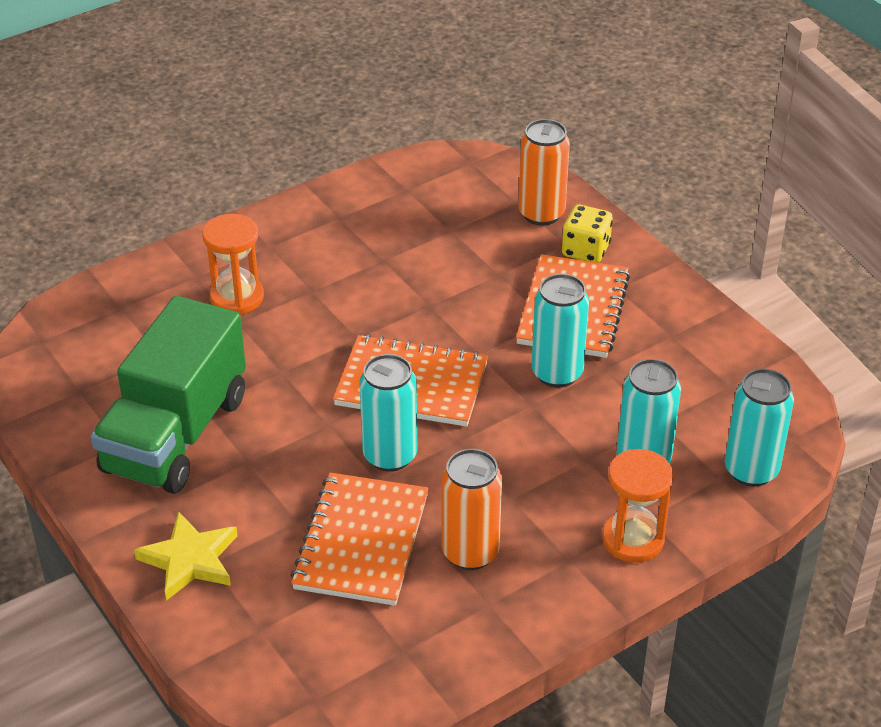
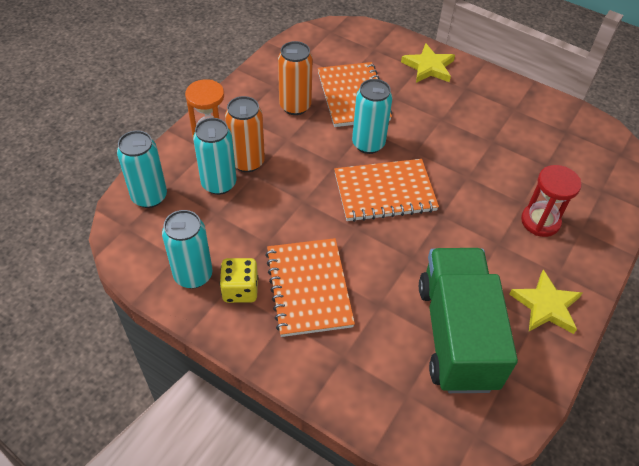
camera: 155 degrees right, 10 degrees up
(176, 434) = (491, 122): green truck -> green truck (456, 334)
(237, 297) = (540, 221): orange hourglass -> red hourglass
(312, 225) = (546, 305): none -> yellow star
(541, 214) = (379, 387): orange can -> orange can (247, 162)
(557, 373) = (297, 229): turquoise can -> turquoise can (193, 275)
(585, 250) = (324, 355): yellow dice -> yellow dice (240, 290)

